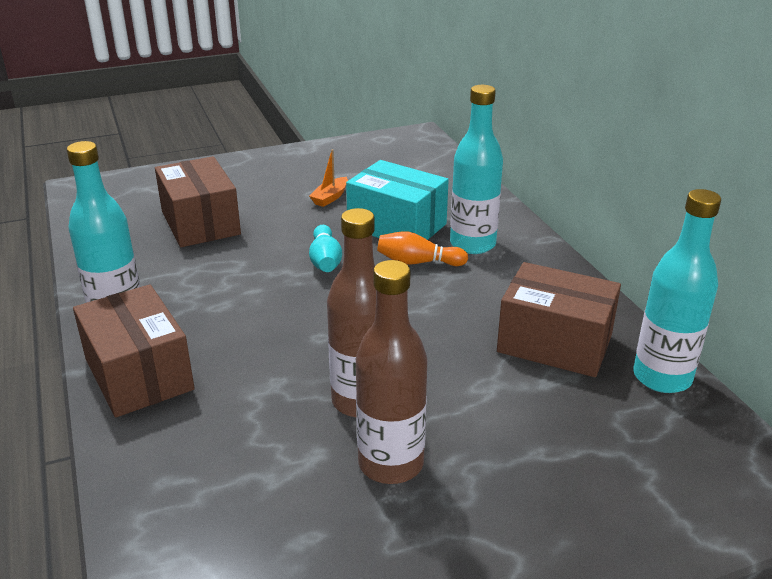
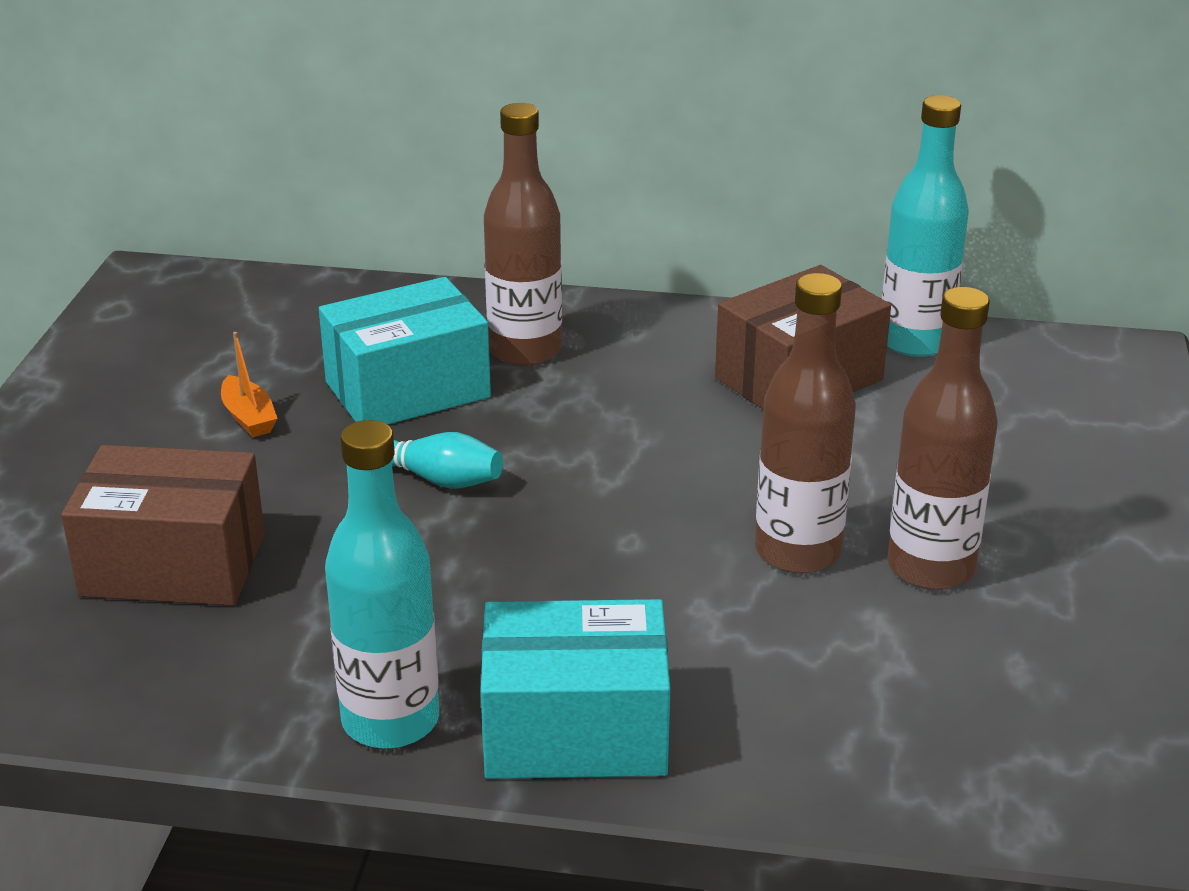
camera: 60 degrees left, 0 degrees up
(139, 374) = (575, 730): brown box -> turquoise box
(418, 262) = (525, 406): orange bowling pin -> none
(472, 244) = (525, 350): turquoise bottle -> brown bottle

